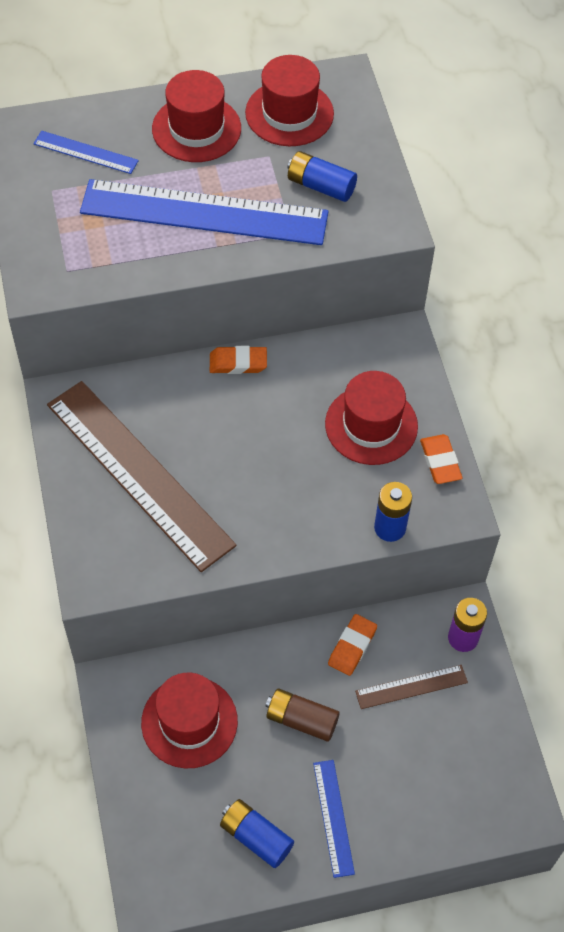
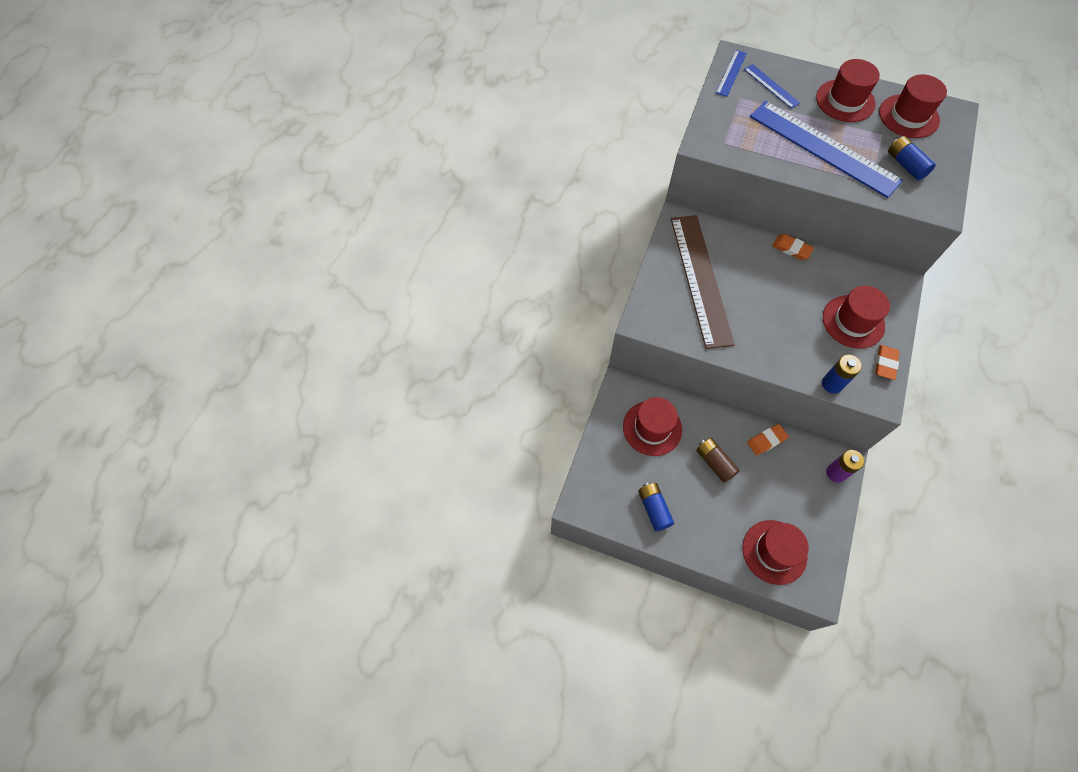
camera: 35 degrees right, 5 degrees up
(333, 817) = (703, 524): blue ruler -> blue ruler (731, 73)
(411, 687) = (789, 482): brown ruler -> none
(444, 795) = (774, 552): none -> red hat

